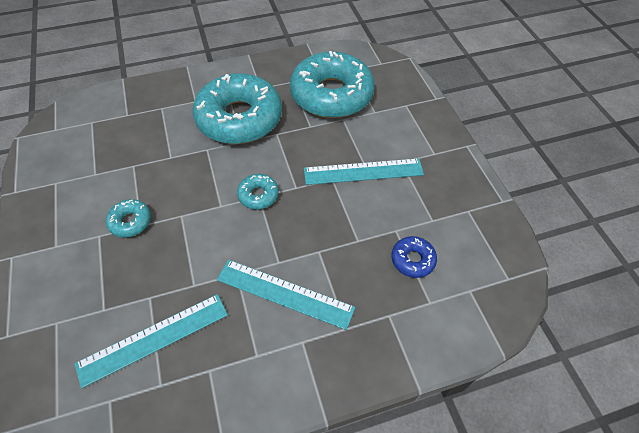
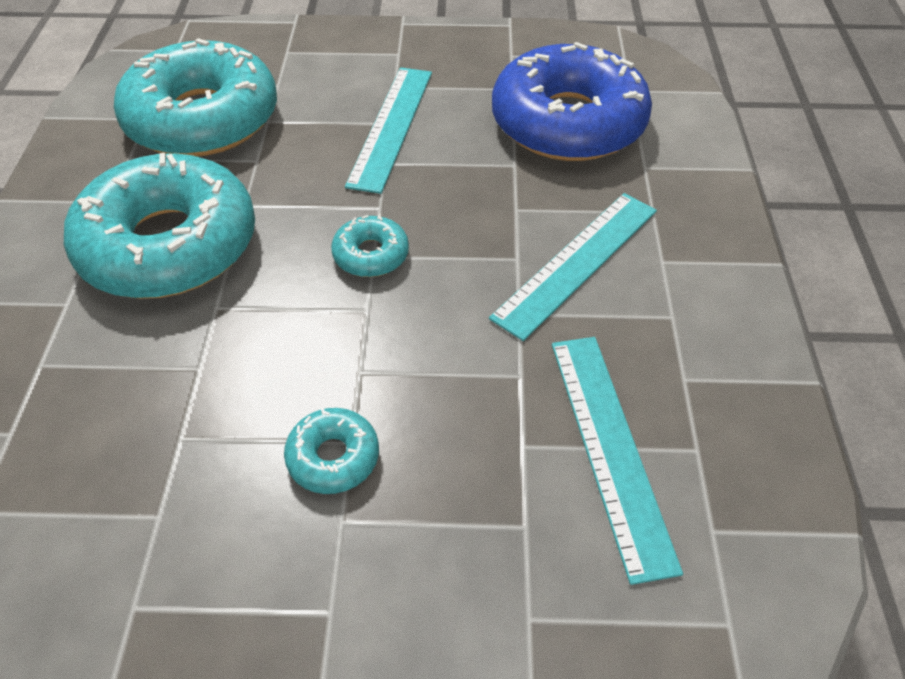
camera: 70 degrees left, 5 degrees down
(412, 260) = (568, 122): blue donut -> blue donut, size x2.37

